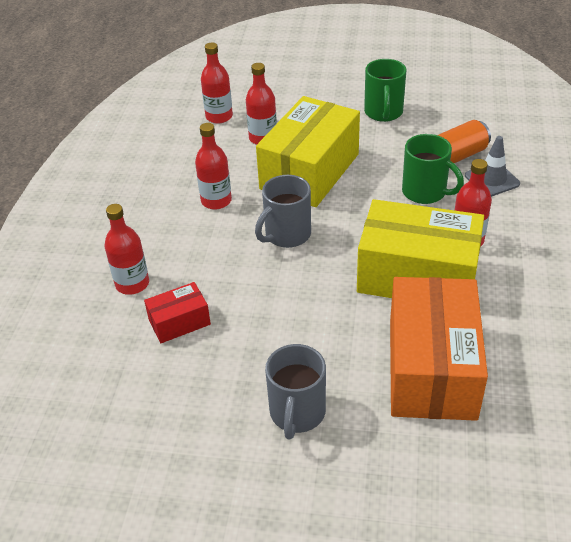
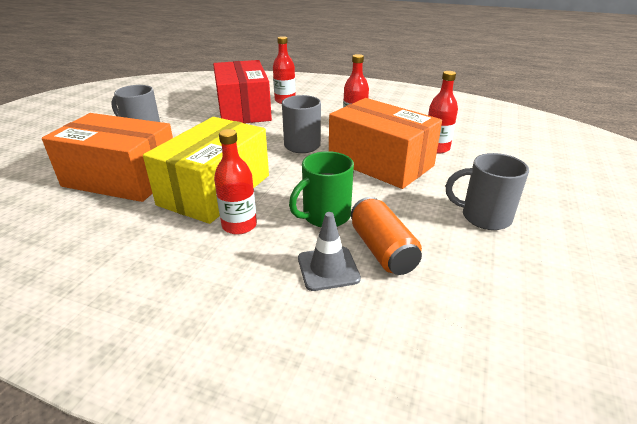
camera: 100 degrees right, 10 degrees down
(179, 322) = (243, 110): red box -> red box, size x2.14
(219, 117) = (472, 134): red bottle -> none
(310, 171) = (380, 162): yellow box -> orange box
(383, 113) = (484, 217): green mug -> grey mug

